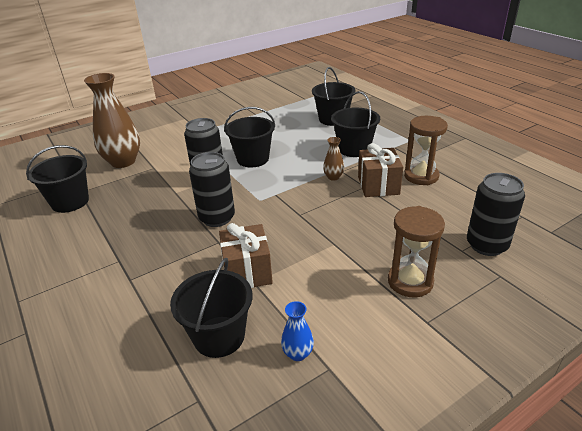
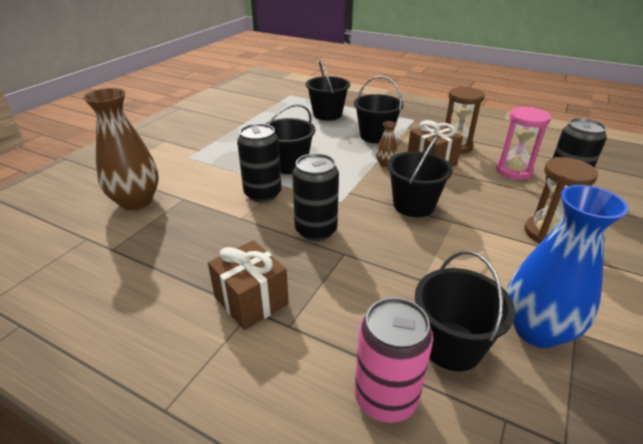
camera: 30 degrees left, 0 degrees up
(70, 202) = (110, 264): black bucket -> black bucket (413, 205)
(138, 350) = (385, 398): none -> pink can
(247, 272) = (406, 272): brown gift -> brown gift (251, 300)
(297, 353) = (537, 330): blue vase -> blue vase, size x2.24
(451, 215) = (513, 171): none -> pink hourglass

